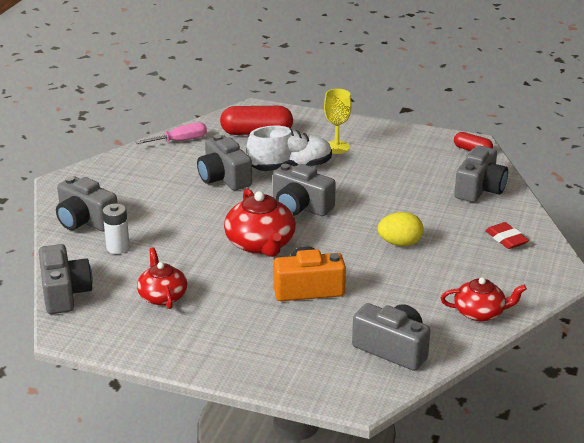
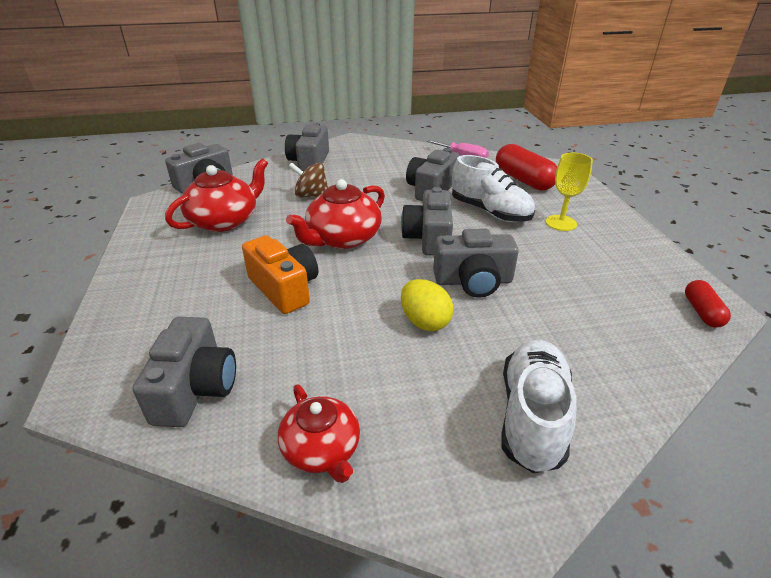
camera: 60 degrees right, 5 degrees up
(118, 248) = (282, 183): white battery -> none
(162, 296) = (224, 220): red teapot -> red teapot, size x1.53
(165, 239) = (311, 196): none -> brown spinning top
(479, 189) = (622, 348): grey camera -> grey camera (473, 281)
(506, 239) = (532, 416): red eraser -> white shoe

